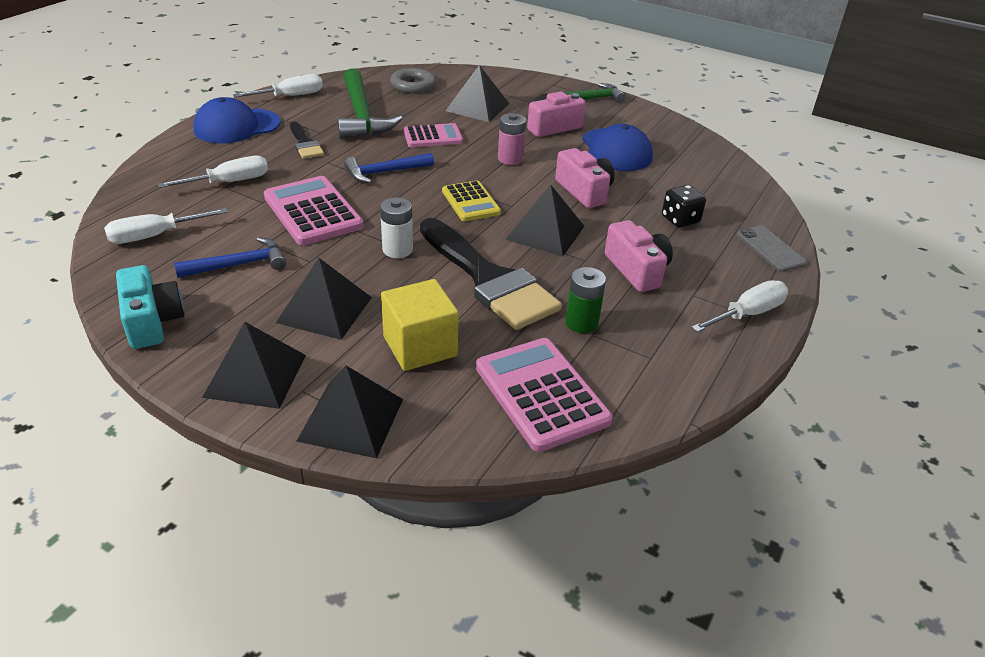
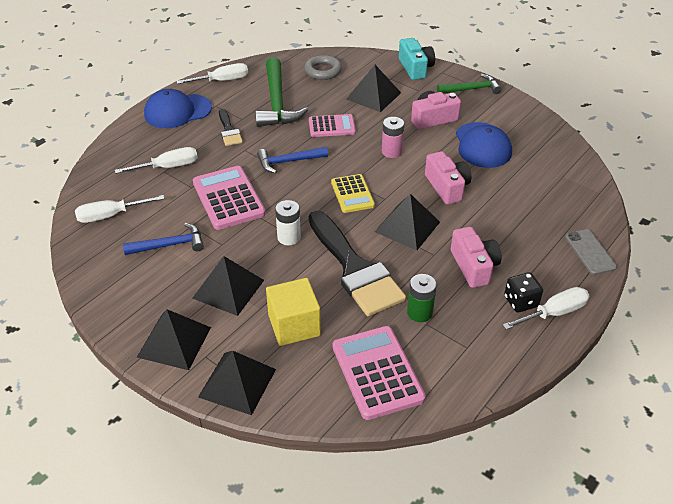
camera: 10 degrees right, 5 degrees up
(152, 321) = (105, 291): turquoise camera -> turquoise camera (415, 68)
(680, 220) = (521, 219): black dice -> black dice (520, 302)

